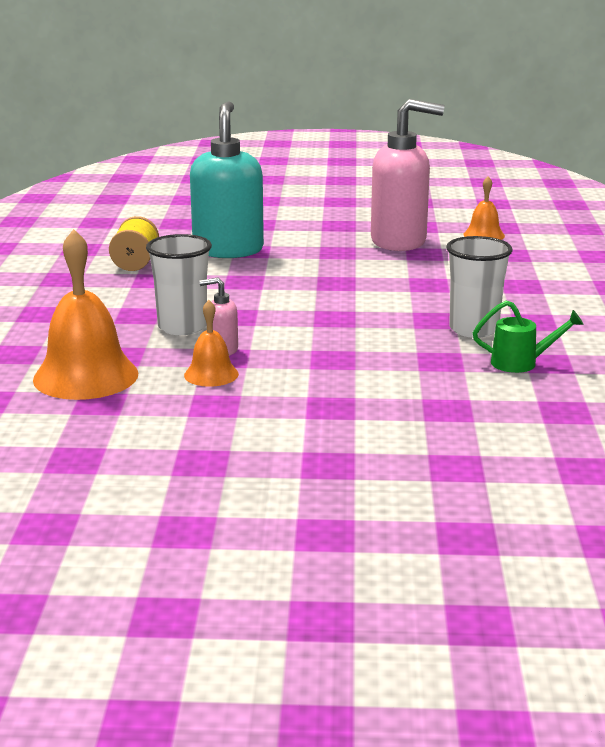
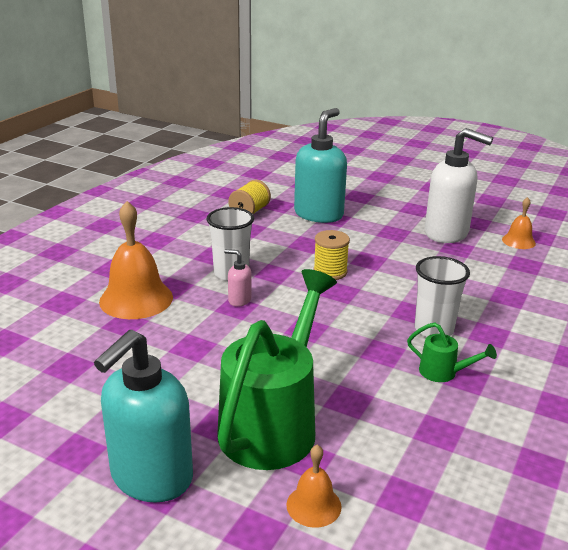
camera: 25 degrees right, 5 degrees up
(211, 374) = (213, 319): orange bell -> orange bell (313, 505)
(302, 527) = (151, 477): none -> turquoise soap dispenser
(303, 302) = (330, 272): none -> yellow spool
(388, 447) = (274, 423): none -> green watering can
(399, 242) = (447, 233): pink soap dispenser -> white soap dispenser

